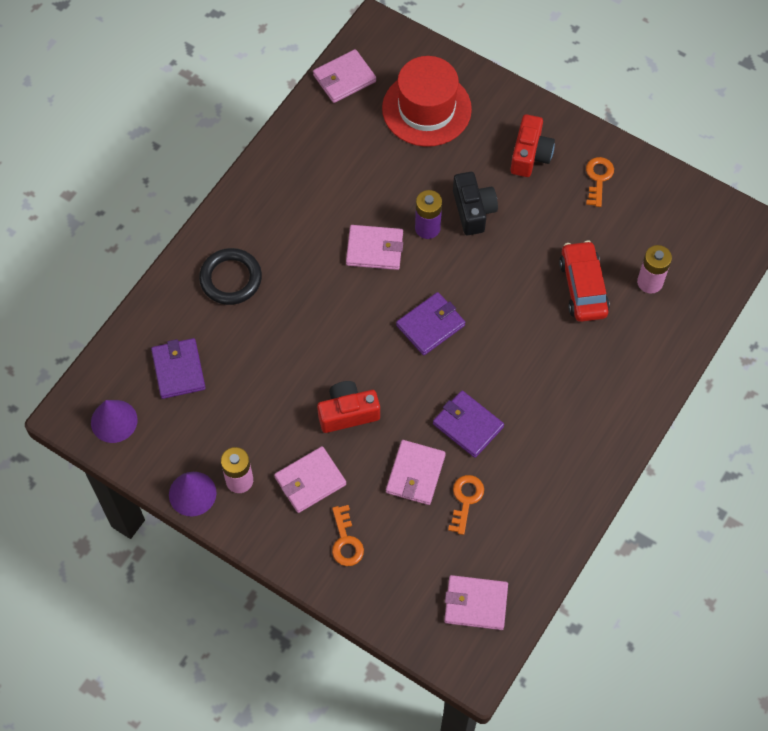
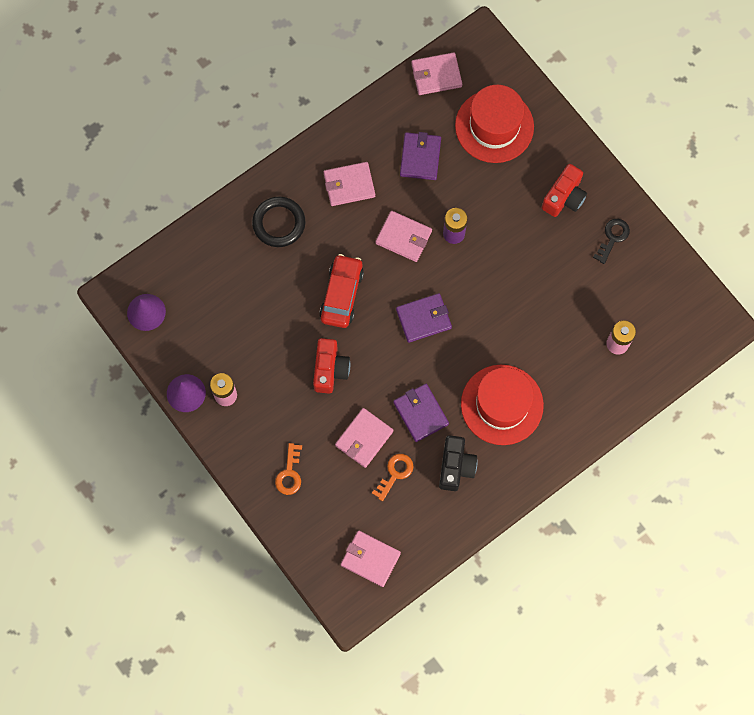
camera: 20 degrees right, 10 degrees up
(178, 370) = (210, 287): purple wallet -> purple wallet (420, 157)
(310, 481) = (280, 415): pink wallet -> pink wallet (349, 185)
(348, 413) = (330, 369): red camera -> red camera turned 90 degrees clockwise
(473, 210) = (497, 231): black camera -> black camera (455, 466)
(553, 386) = (502, 404): none -> red hat
(583, 287) = (560, 329): red car -> red car (341, 294)
(598, 178) = (612, 238): orange key -> black key

